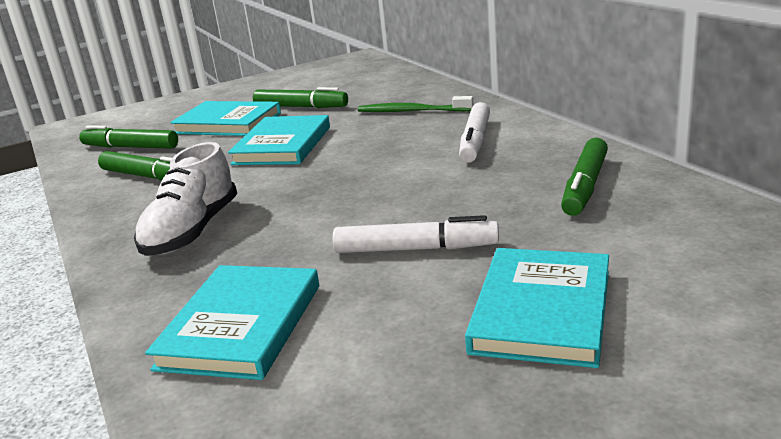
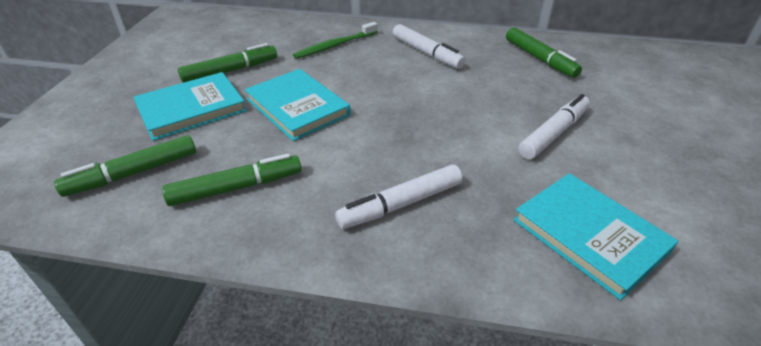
camera: 55 degrees left, 15 degrees up
(192, 231) = (400, 204): white shoe -> white marker
(542, 311) = (667, 132): turquoise book -> none

